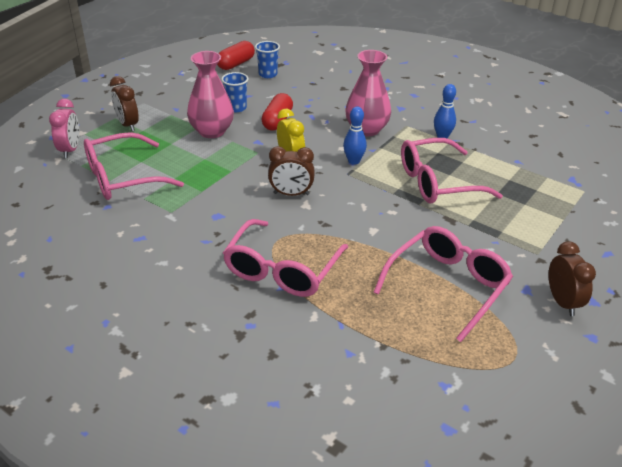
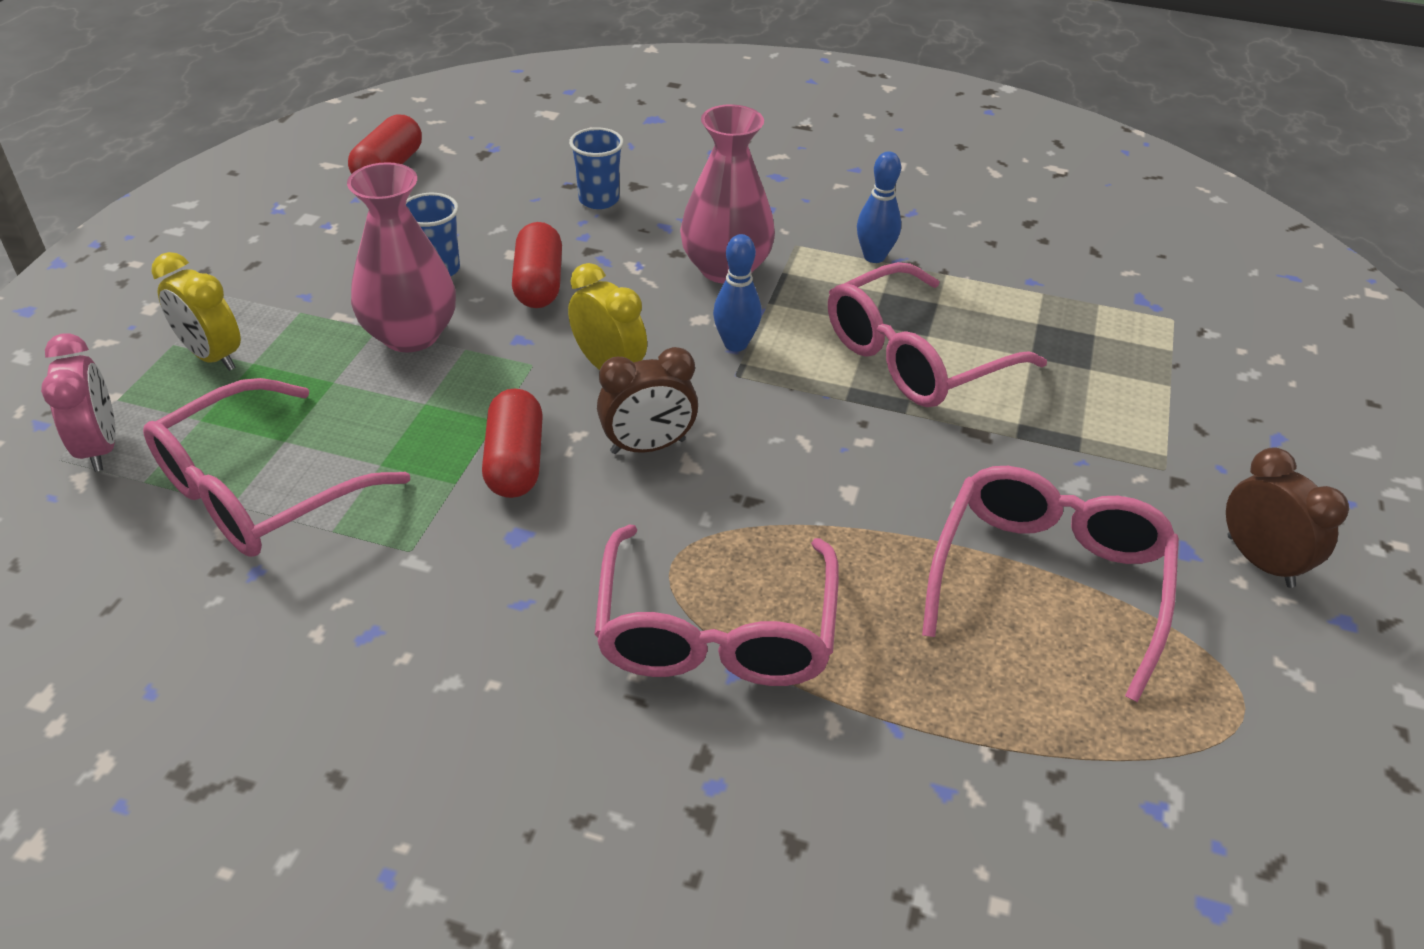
camera: 20 degrees left, 5 degrees up
(128, 125) = (212, 356): brown clock -> yellow clock
(231, 188) = (515, 462): none -> red capsule
(268, 74) = (468, 181): blue cup -> blue cup (599, 200)

